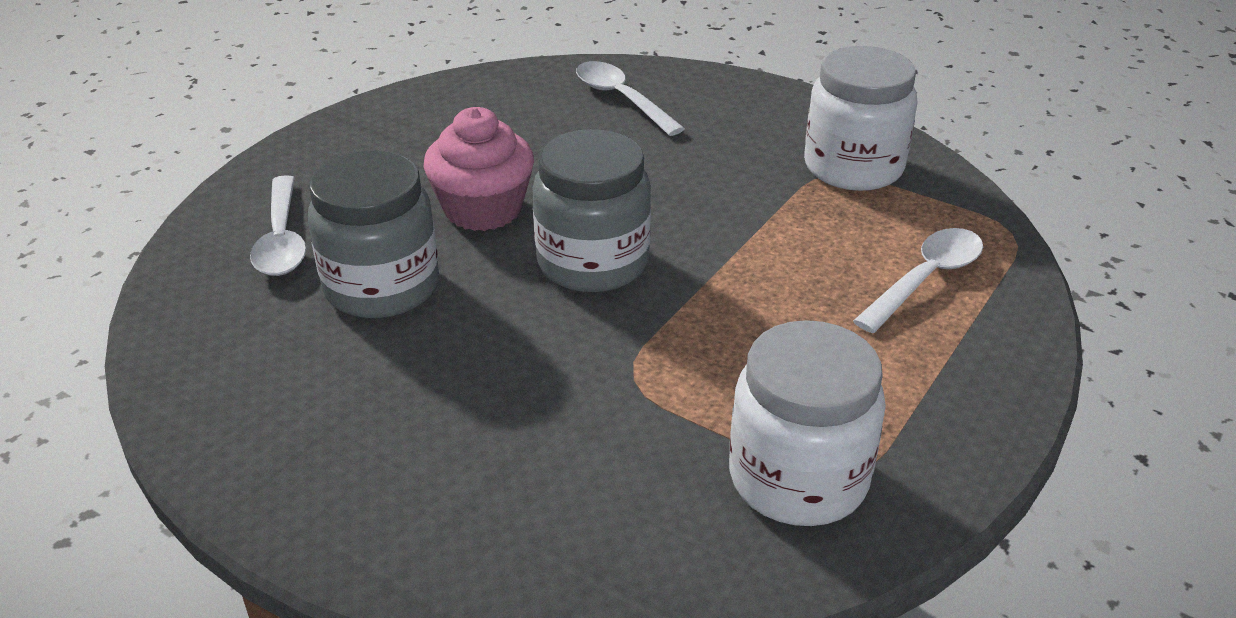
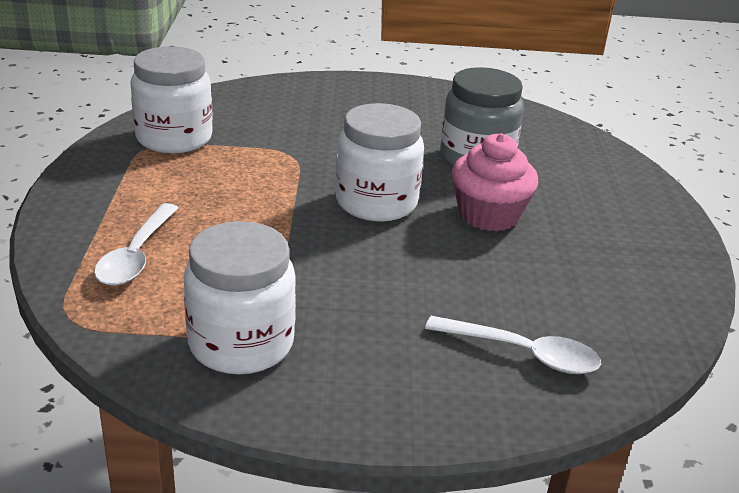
camera: 145 degrees right, 5 degrees down
(282, 239) = (570, 165): white spoon -> none
(592, 262) = (376, 202): grey jar -> white jar

